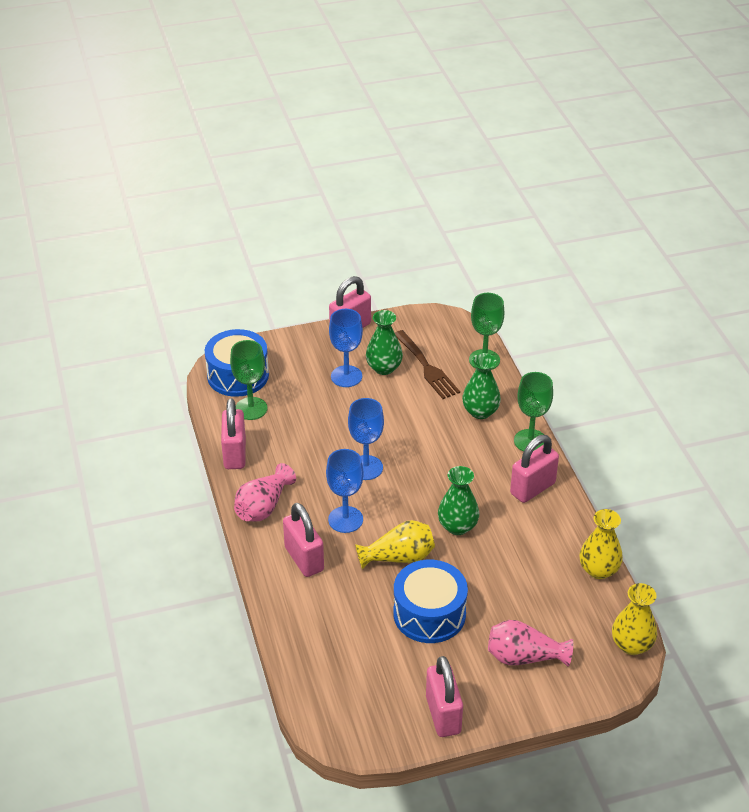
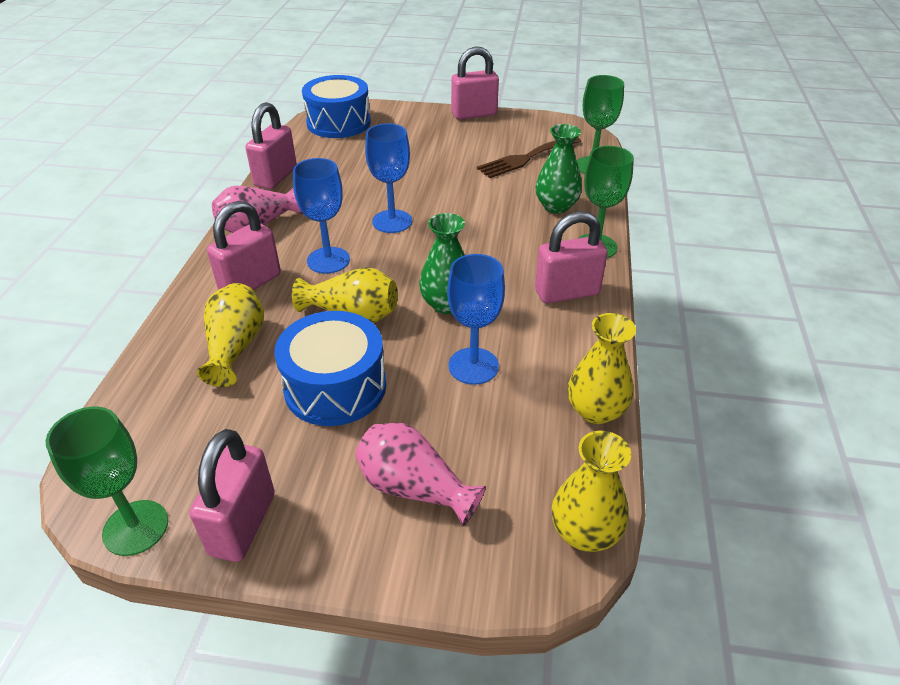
camera: 25 degrees right, 0 degrees up
(251, 408) = (326, 148): green goblet -> green goblet (135, 527)
(304, 559) = (250, 283): pink padlock -> pink padlock turned 45 degrees clockwise
(339, 611) = (236, 347): none -> yellow vase
(346, 376) = (438, 146): blue goblet -> blue goblet (473, 366)
(384, 368) = (481, 148): green vase -> none
(427, 367) = (526, 158): brown fork -> brown fork turned 60 degrees clockwise

